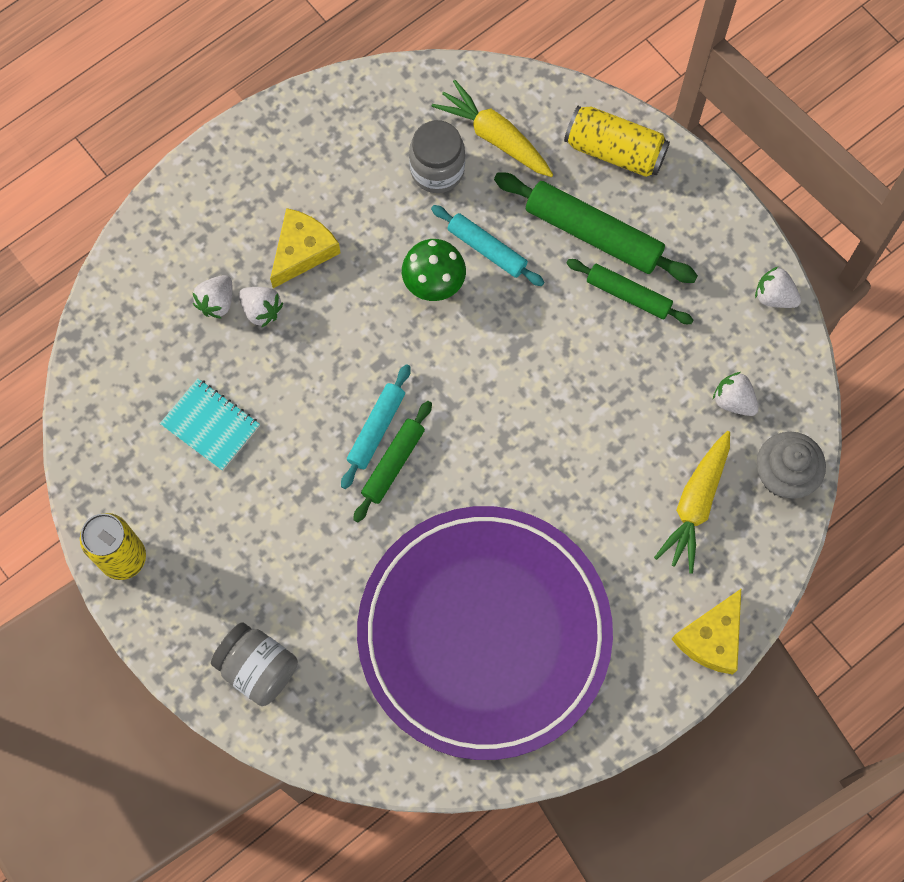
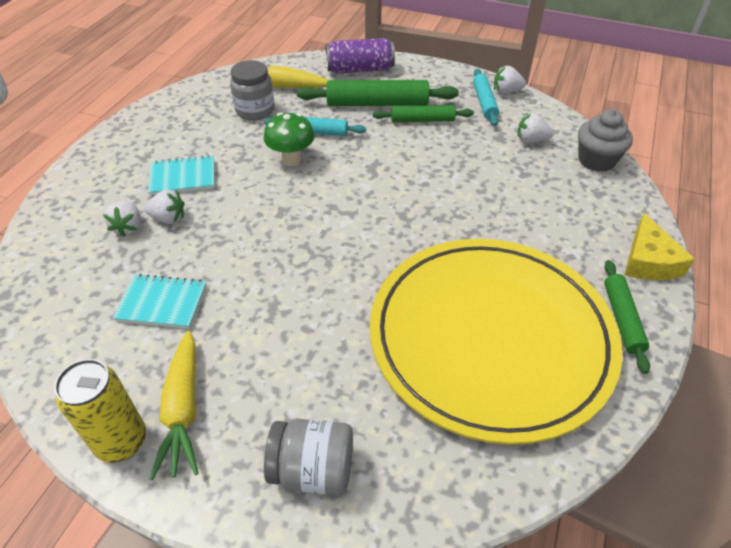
camera: 30 degrees left, 25 degrees down
(302, 251) = (183, 177): yellow cheese -> turquoise notebook
(376, 429) = (305, 248): turquoise rolling pin -> turquoise rolling pin (484, 102)
(393, 464) = (333, 263): green rolling pin -> green rolling pin (622, 319)
(484, 633) = (490, 338): purple plate -> yellow plate
(614, 151) = (360, 69): yellow can -> purple can
(695, 504) = (561, 196): yellow carrot -> yellow carrot (183, 410)

